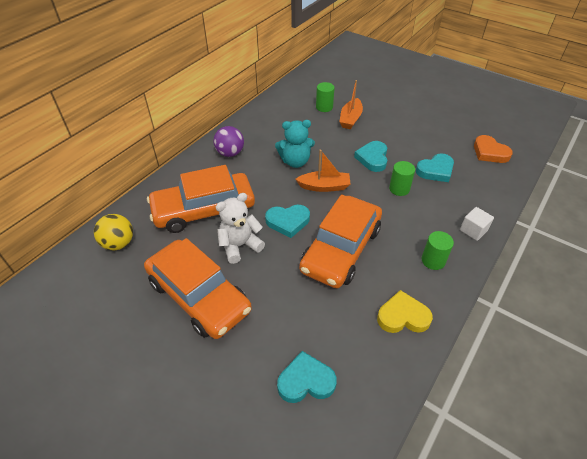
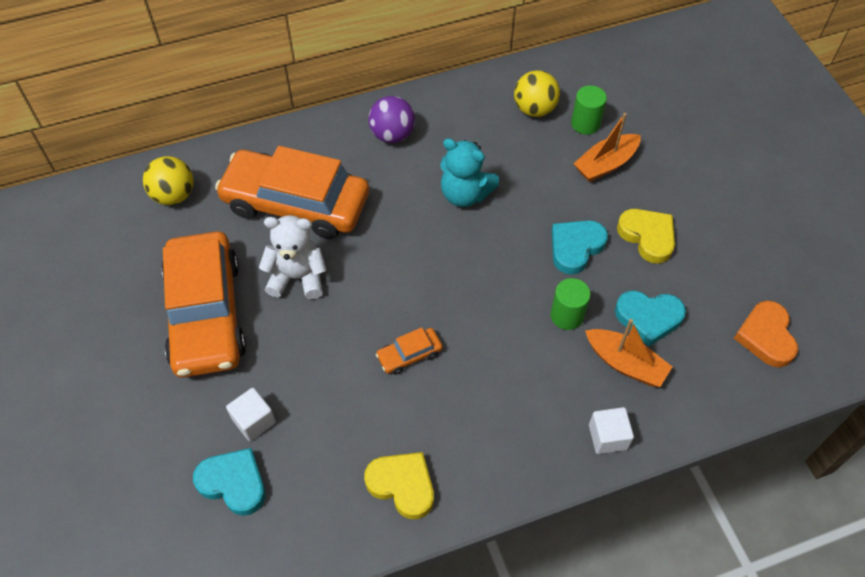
camera: 35 degrees right, 10 degrees up
(285, 337) = (254, 421): none -> white cube
(288, 222) = (379, 278): turquoise heart -> none
(294, 111) = (534, 109): none -> yellow ball
(324, 186) = (469, 254): orange boat -> orange boat (625, 363)
(341, 249) = (409, 354): orange car -> orange car, size x0.40
(399, 138) = (647, 236): none -> yellow heart
(433, 260) = (510, 442): green cylinder -> none

